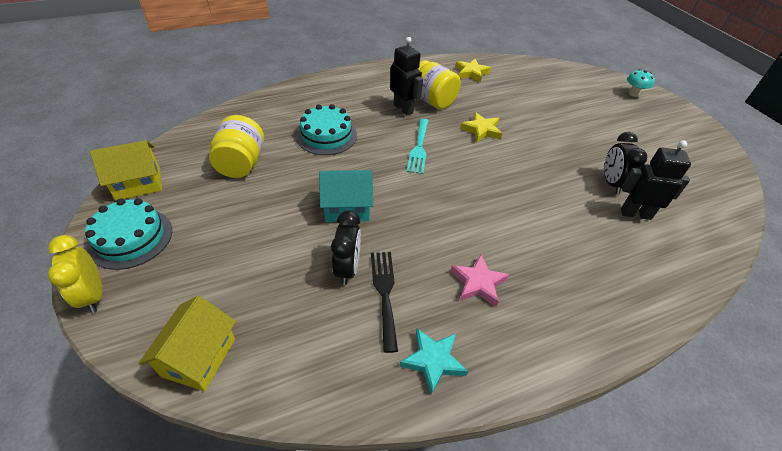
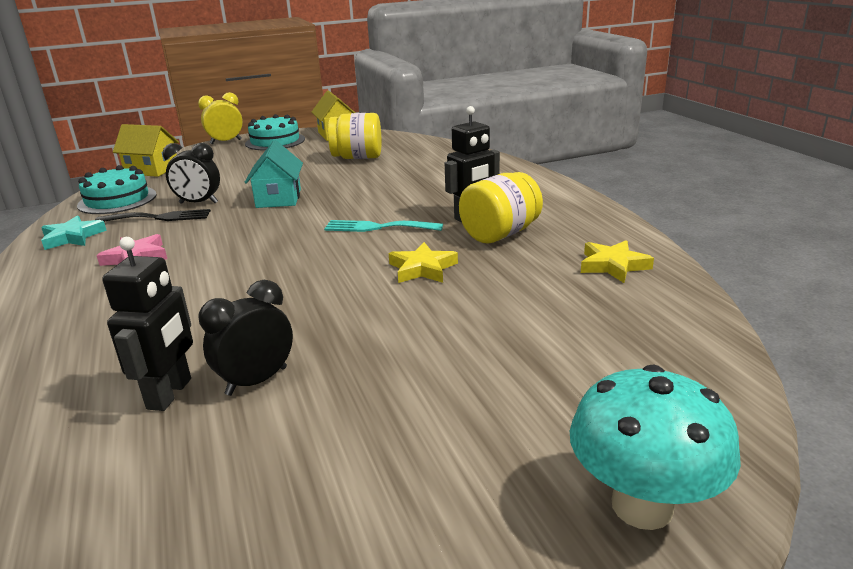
camera: 95 degrees right, 20 degrees down
(326, 136) = (404, 182): turquoise cake -> turquoise cake (117, 200)
(611, 183) = (257, 381): black clock -> black clock turned 45 degrees counterclockwise
(633, 94) = (642, 506): turquoise mushroom -> turquoise mushroom, size x1.85

